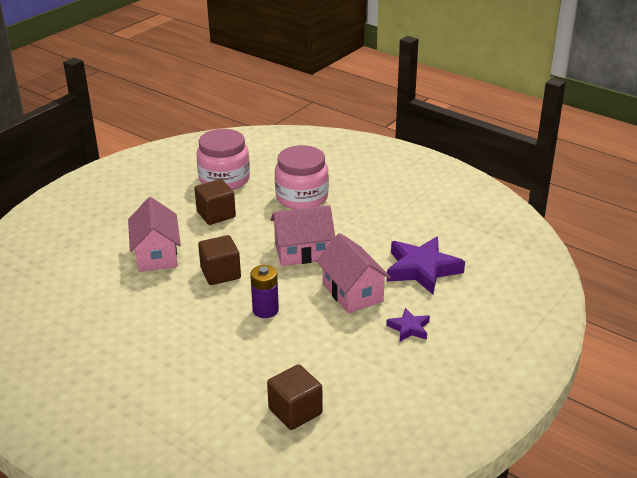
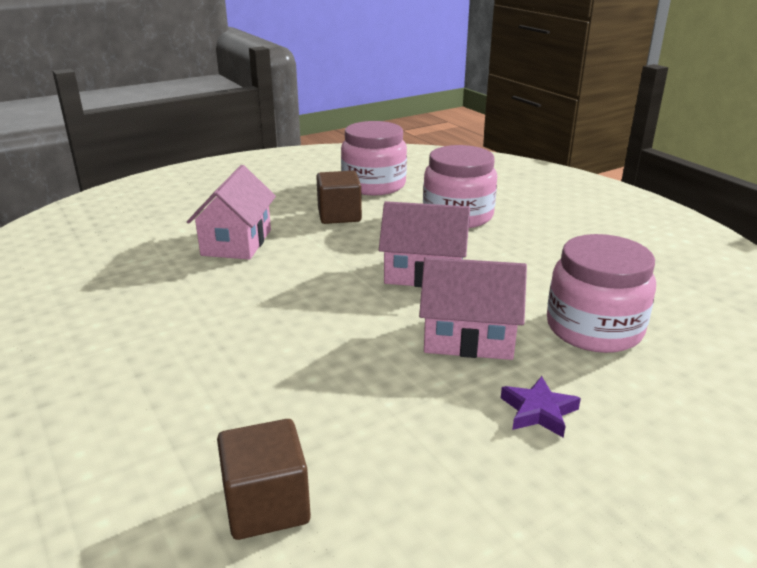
camera: 20 degrees right, 5 degrees down
(220, 273) = (298, 277): brown cube -> none
(265, 310) = (326, 333): purple battery -> none
(352, 292) = (468, 338): pink house -> pink house turned 75 degrees counterclockwise
(422, 269) = (594, 328): purple star -> pink jar

